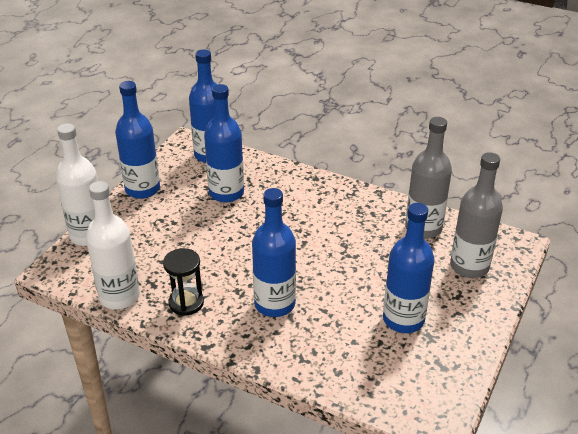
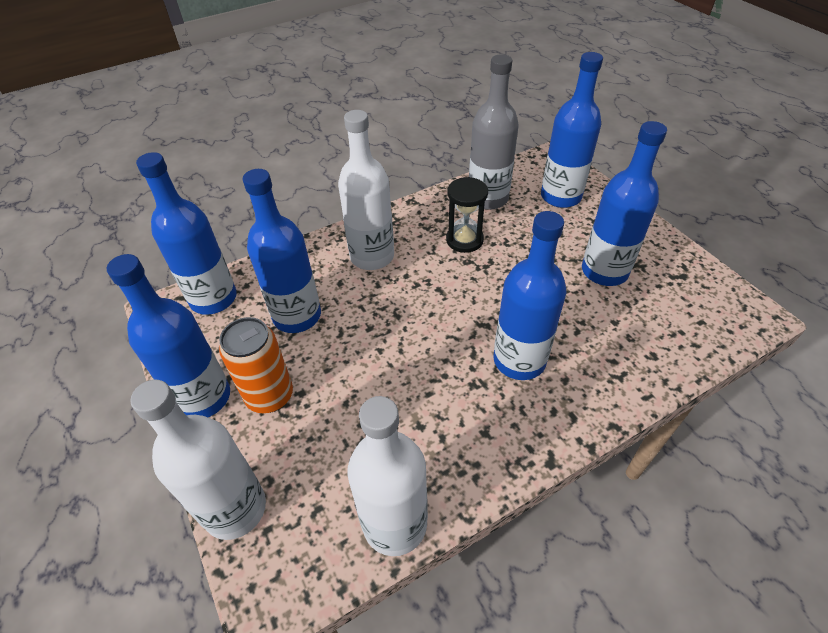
camera: 55 degrees left, 10 degrees up
(162, 212) = (269, 396): none -> orange can
(186, 303) = (460, 447): black hourglass -> black hourglass (464, 240)
(305, 199) = (372, 256): none -> white bottle
(469, 266) = (560, 196): grey bottle -> blue bottle

